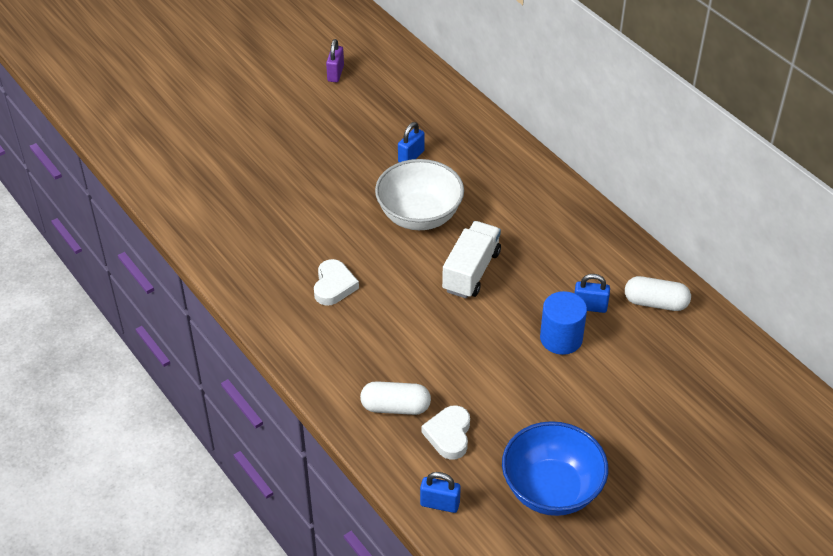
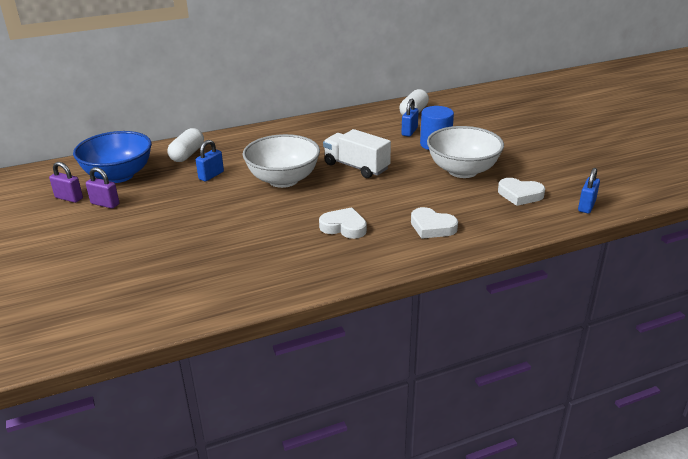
camera: 75 degrees left, 15 degrees down
(331, 101) = (105, 204): none -> purple padlock
(352, 358) = (432, 227): none -> white heart
(395, 407) = (489, 213): white capsule -> white capsule (187, 154)
(411, 157) = (211, 175): blue padlock -> blue padlock turned 75 degrees clockwise
(494, 373) = (462, 171): none -> white bowl
(551, 489) = (571, 165): blue bowl -> blue bowl (119, 175)

